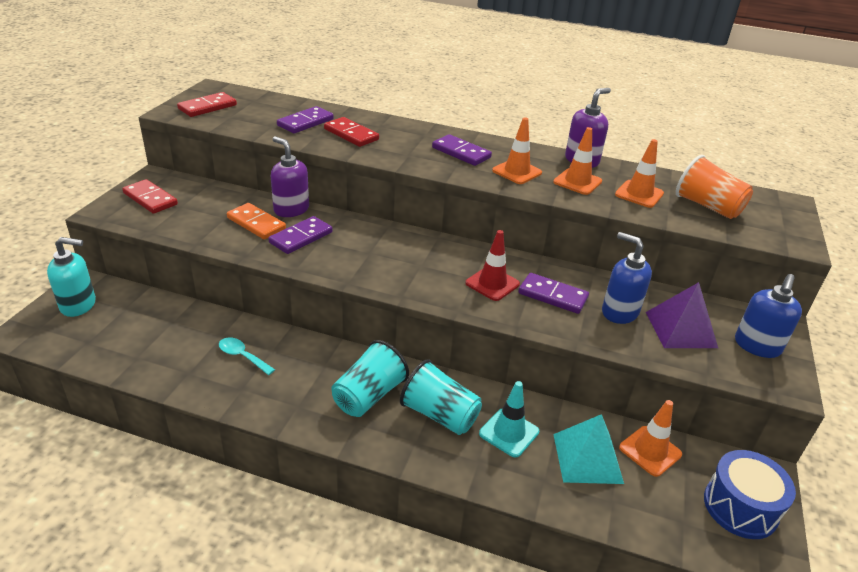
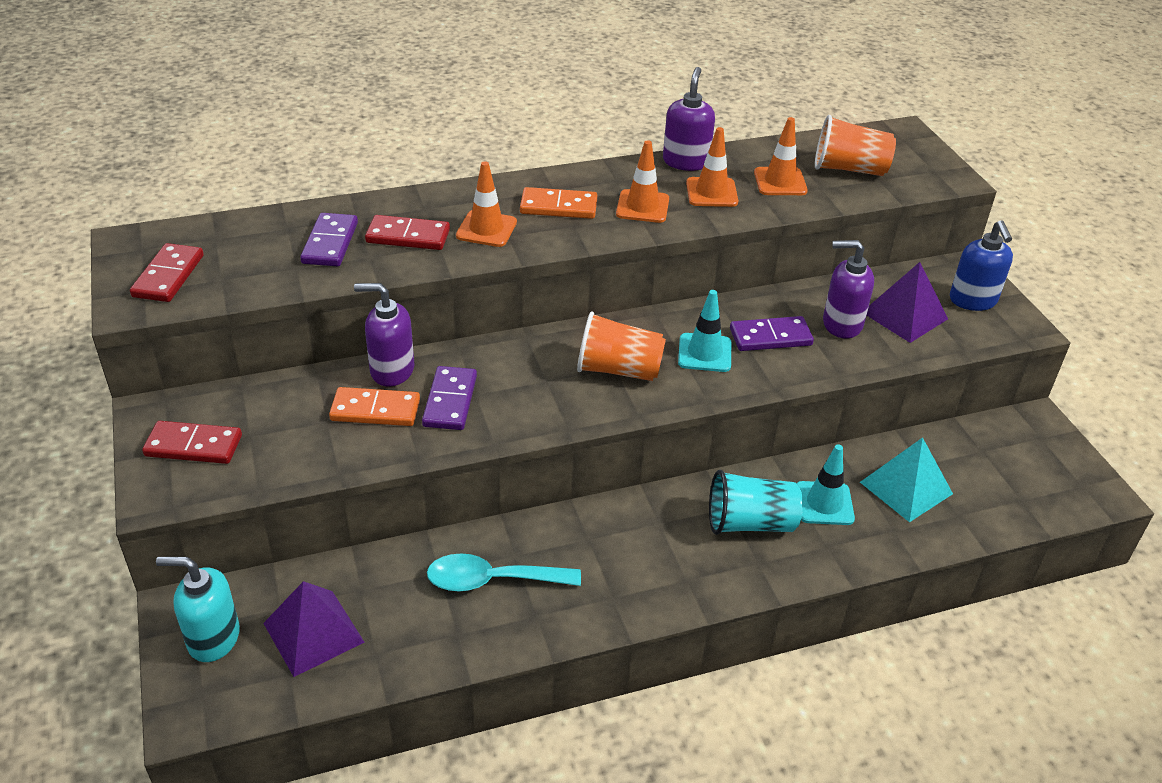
camera: 35 degrees left, 5 degrees up
(78, 305) = (213, 638): turquoise soap dispenser -> turquoise soap dispenser turned 135 degrees counterclockwise
(123, 329) = (313, 632): none -> purple pyramid
(242, 356) = (492, 580): turquoise spoon -> turquoise spoon, size x1.62
(369, 396) = (667, 544): turquoise cup -> none
(422, 267) = (618, 370): none -> orange cup
(461, 153) = (558, 206): purple domino -> orange domino
(492, 284) = (704, 353): red traffic cone -> turquoise traffic cone
(619, 312) = (841, 324): blue soap dispenser -> purple soap dispenser
(650, 451) = (944, 451): orange traffic cone -> orange traffic cone (486, 229)
(740, 507) = (1045, 460): blue drum -> none

